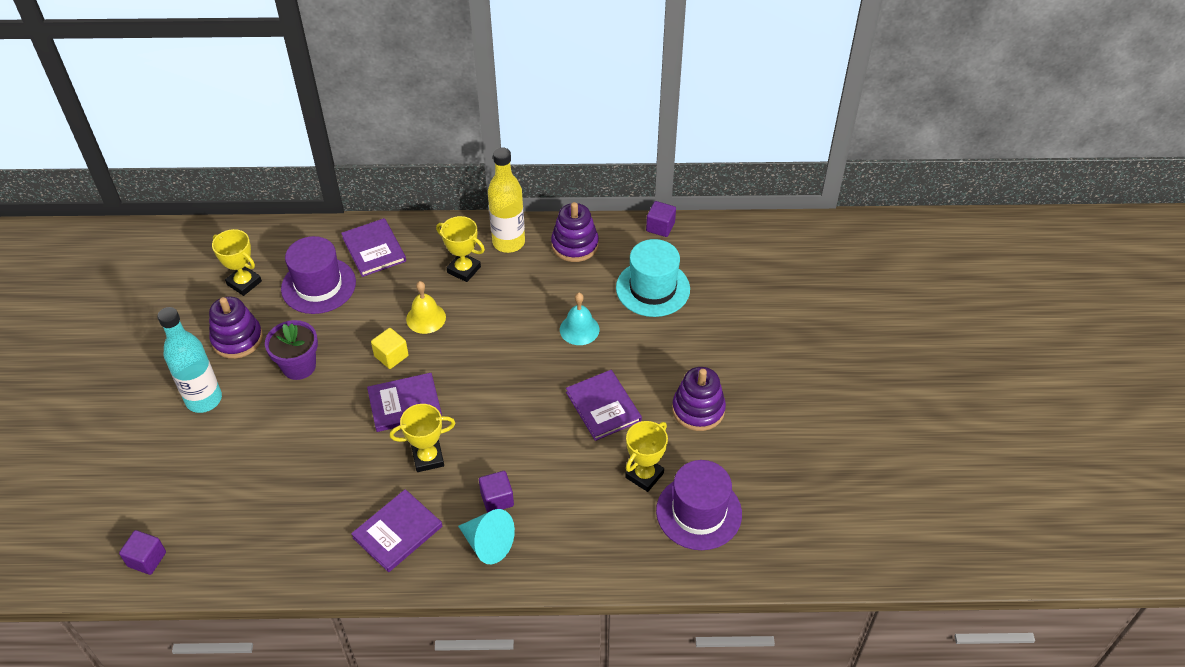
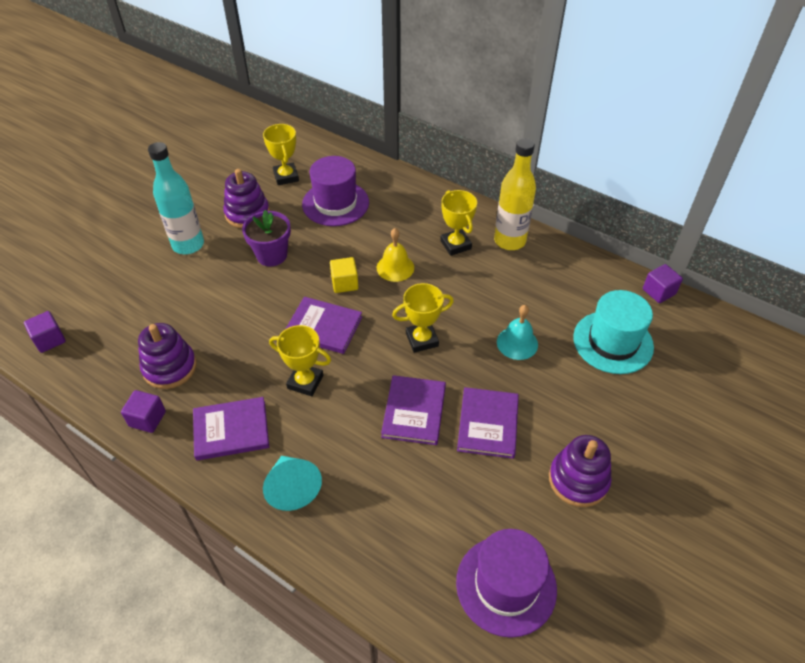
camera: 35 degrees right, 0 degrees up
(374, 249) = (398, 196): purple book -> purple book (414, 411)
(497, 499) = (331, 452): purple cube -> purple cube (147, 419)
(575, 245) = (566, 270): purple stacking toy -> purple stacking toy (170, 367)
(644, 475) = (479, 513): yellow trophy -> yellow trophy (422, 339)

